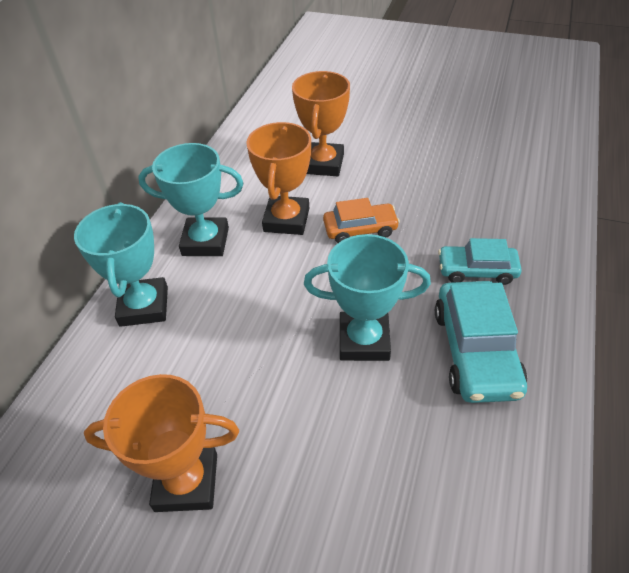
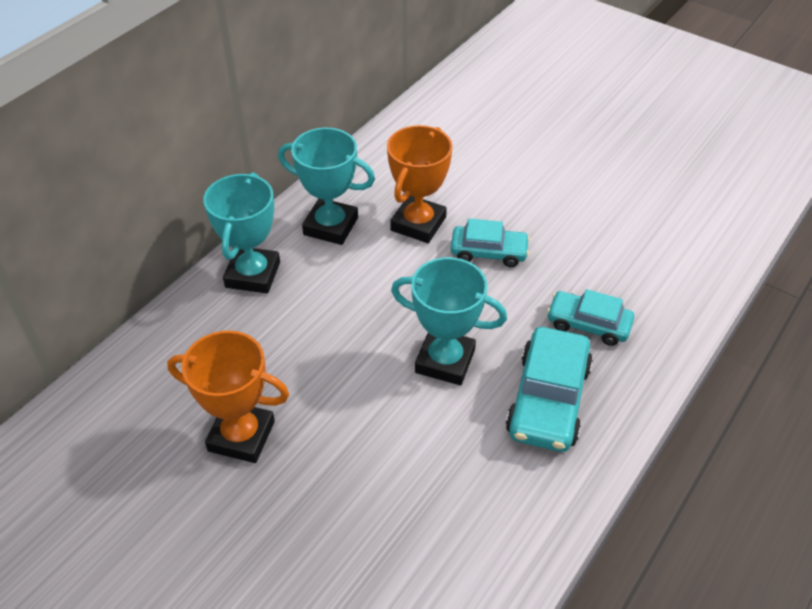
camera: 15 degrees right, 0 degrees up
(323, 164) = (480, 173): orange trophy -> none
(360, 229) = (488, 252): orange car -> turquoise car

